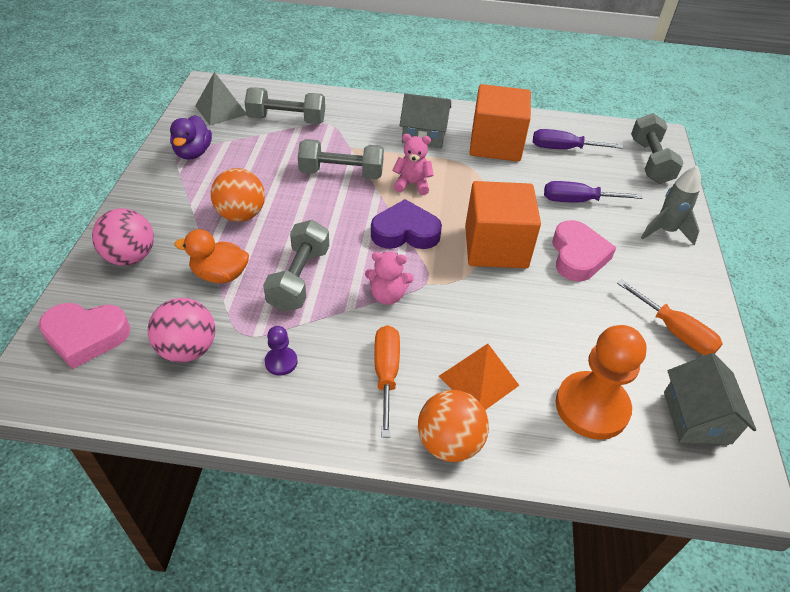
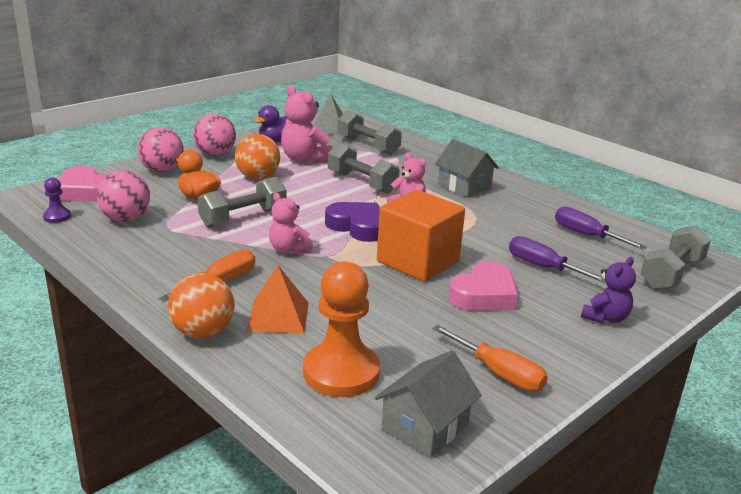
camera: 40 degrees right, 20 degrees down
(156, 204) = (215, 154): none -> pink ball
(252, 166) = (304, 159): none -> pink teddy bear
(281, 362) = (166, 247): purple pawn -> purple pawn (57, 216)
(495, 144) = (521, 211): orange cube -> none
(665, 231) = (605, 318): grey rocket -> purple teddy bear
(674, 331) = (499, 373): orange screwdriver -> orange screwdriver turned 45 degrees counterclockwise

